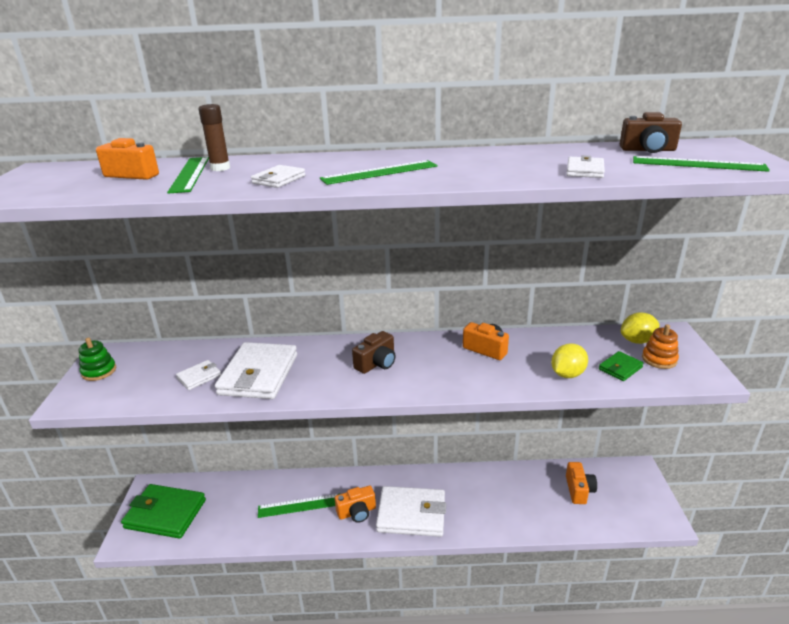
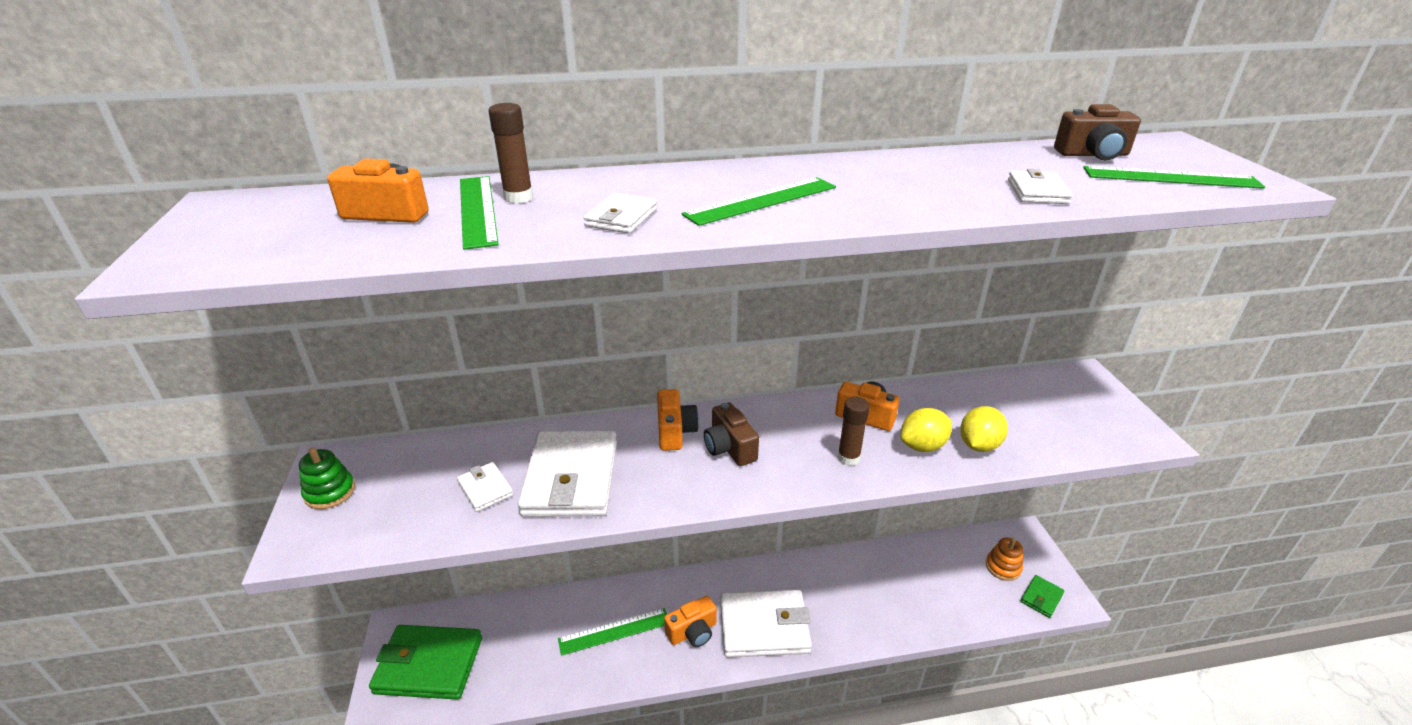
camera: 10 degrees left, 5 degrees up
(199, 377) = (485, 489): white wallet -> white wallet turned 75 degrees counterclockwise
(377, 363) = (729, 448): brown camera -> brown camera turned 120 degrees clockwise
(463, 376) = (848, 458): none -> brown glue stick
(579, 490) = (961, 570): orange camera -> orange camera (675, 431)
(620, 368) = (1039, 431): green wallet -> green wallet (1041, 598)
(637, 341) = (1046, 390): yellow lemon -> yellow lemon (922, 446)
(659, 359) = (1081, 415): orange stacking toy -> orange stacking toy (1003, 567)

